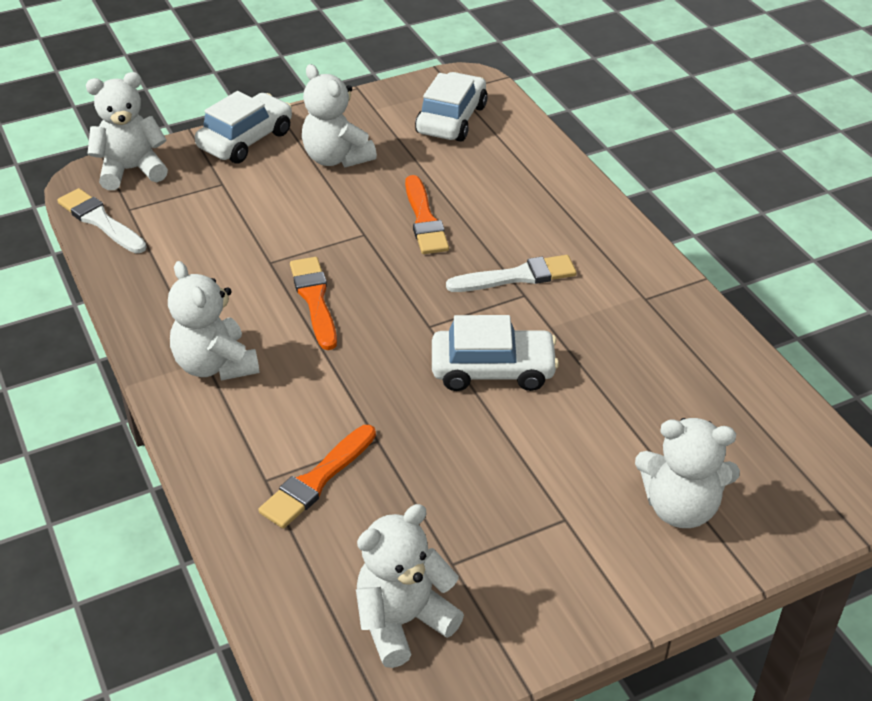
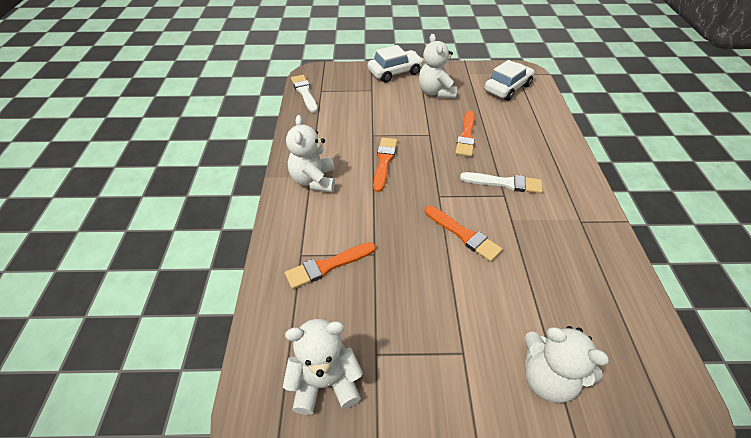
camera: 25 degrees right, 5 degrees up
(131, 170) = (333, 73): white teddy bear -> none
(493, 370) = (463, 235): white car -> orange brush

